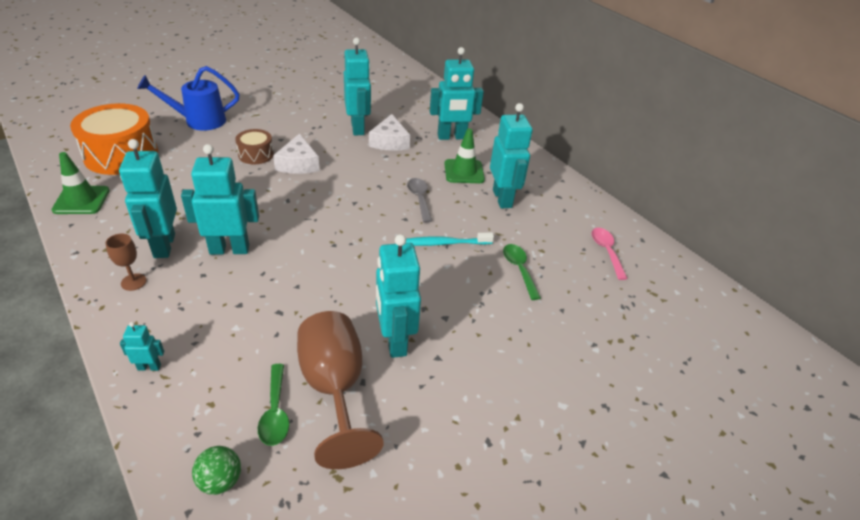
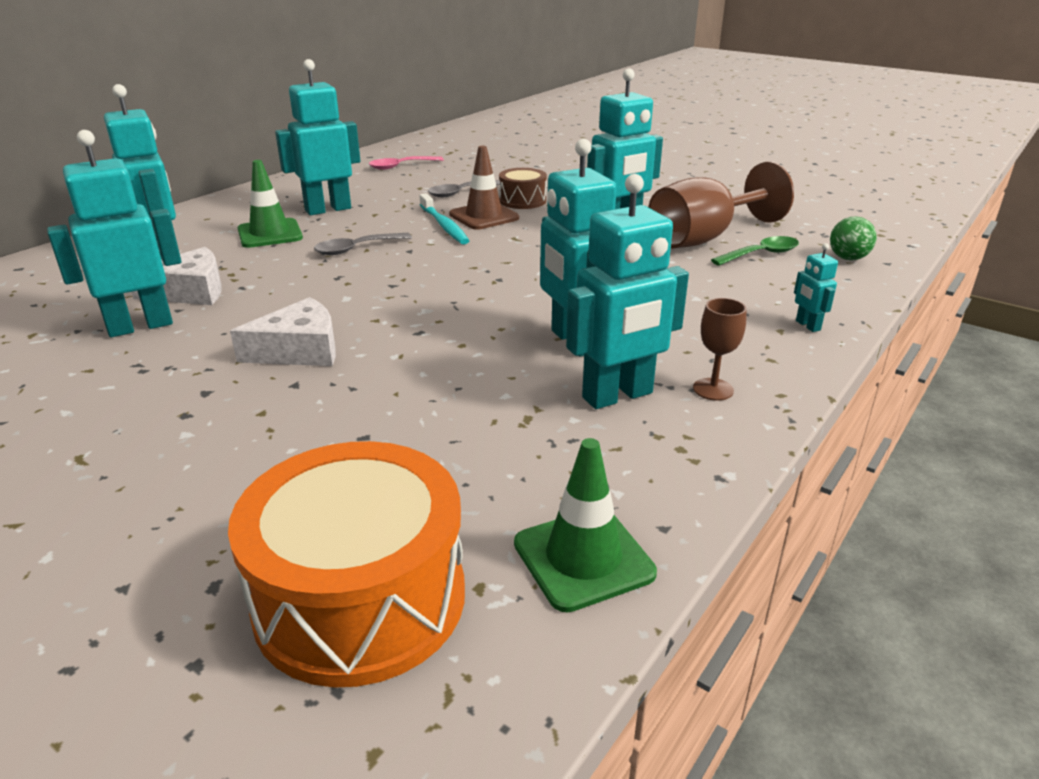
camera: 105 degrees left, 10 degrees down
(199, 121) = (125, 538): blue watering can -> none
(256, 154) = (282, 401): brown drum -> brown drum (522, 201)
(455, 268) = (484, 216): none -> brown traffic cone
(519, 269) = (460, 193): green spoon -> grey spoon

